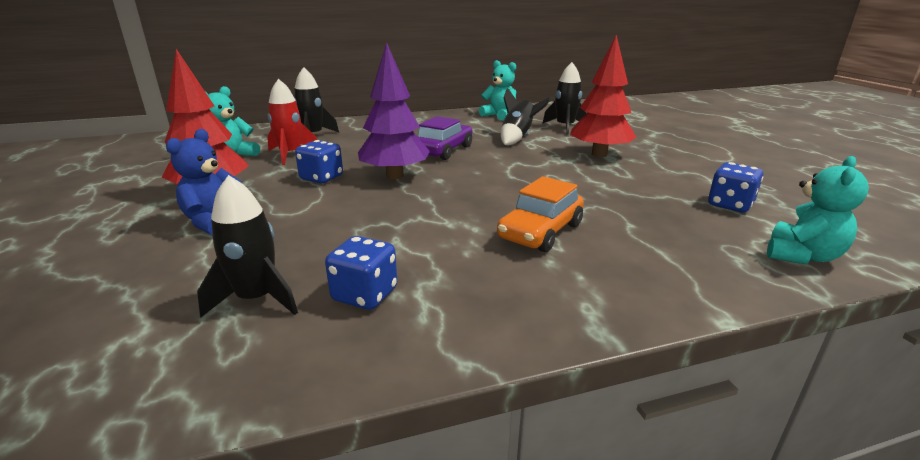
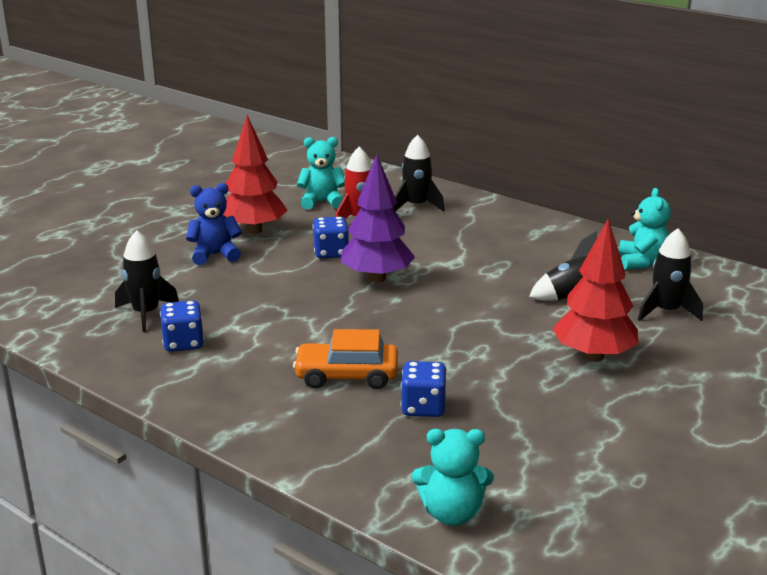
camera: 55 degrees right, 0 degrees up
(443, 150) = (472, 274): purple car -> none
(730, 205) = (539, 461): blue dice -> blue dice (423, 407)

